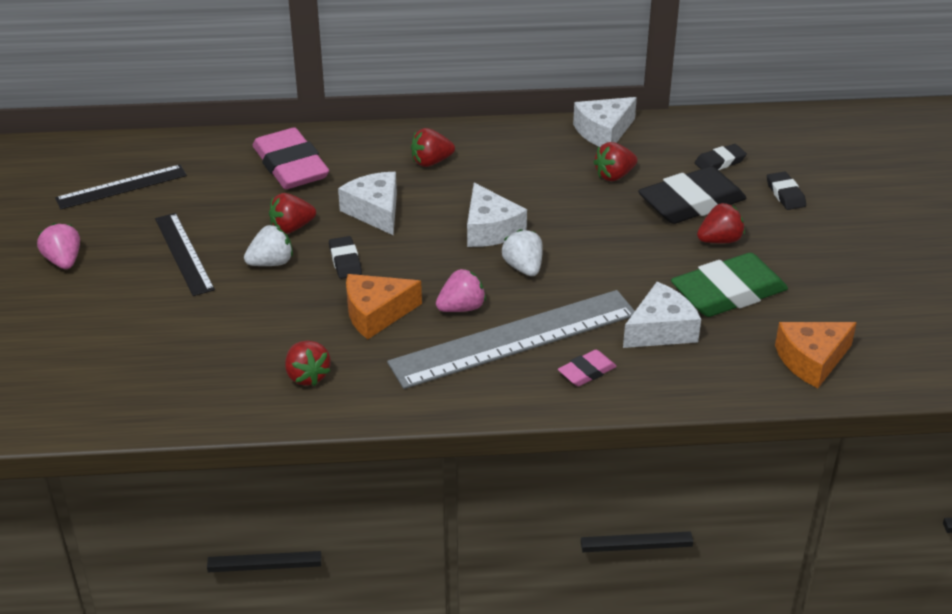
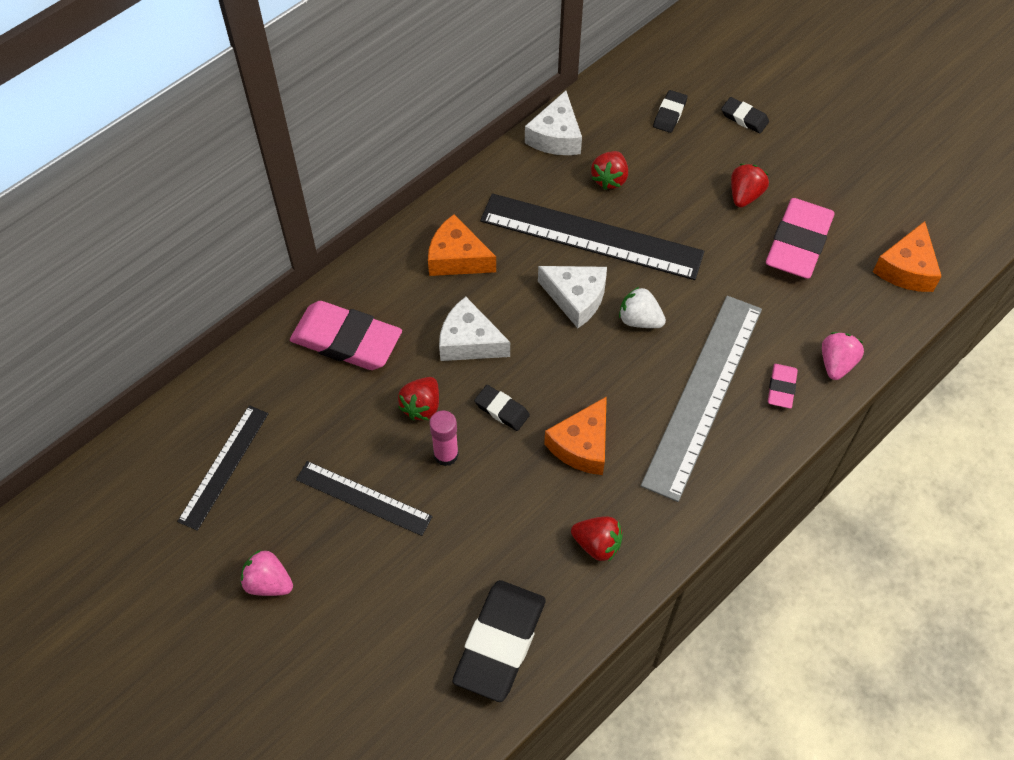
camera: 40 degrees left, 20 degrees up
(271, 263) = (446, 455): white strawberry -> pink glue stick
(431, 162) = (457, 258): red strawberry -> orange cheese
(461, 308) = (637, 392): pink strawberry -> pink strawberry (836, 363)
(551, 201) = (591, 237): none -> black ruler
(661, 330) = (790, 311): white cheese -> none
(691, 202) = (690, 170): black eraser -> black eraser (500, 642)
(728, 292) = (798, 243): green eraser -> pink eraser

